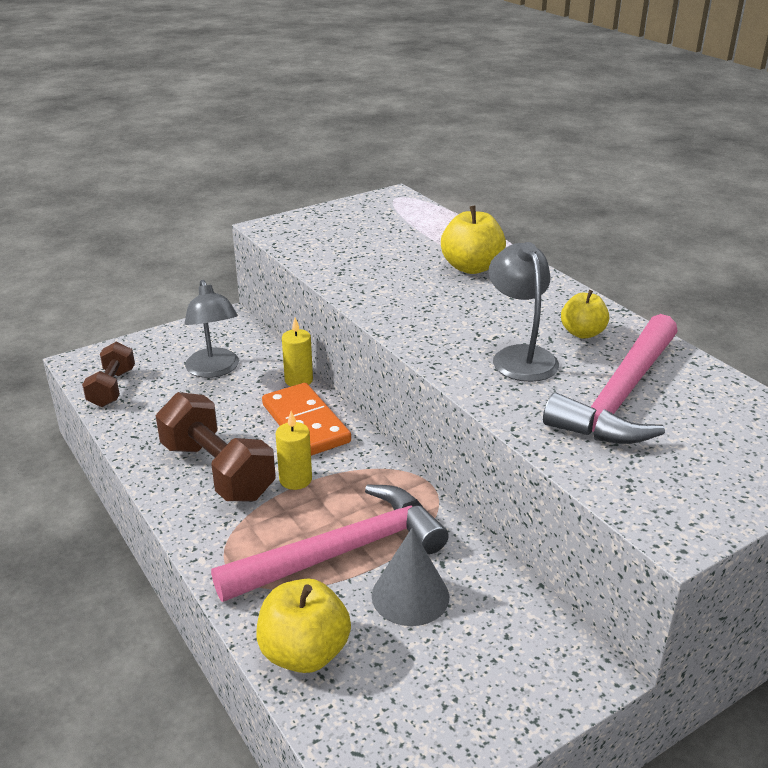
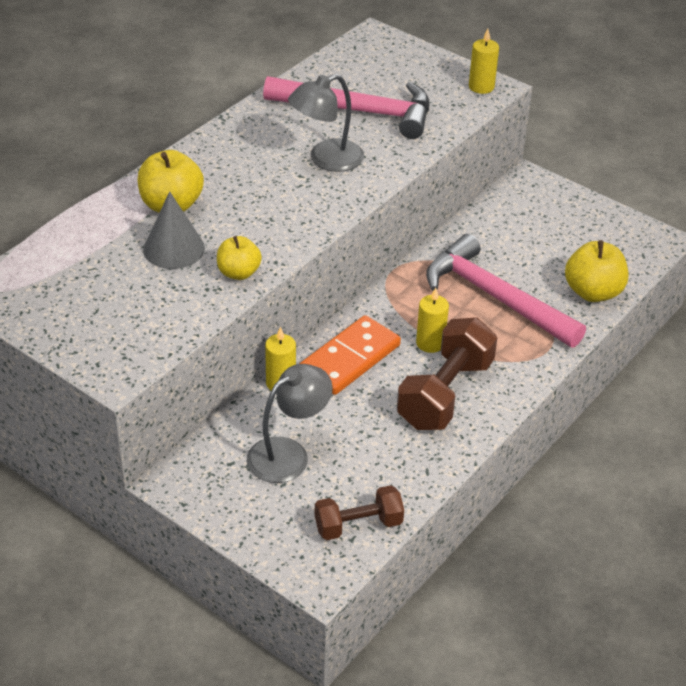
camera: 110 degrees left, 10 degrees up
(410, 596) = (516, 257): grey cone -> grey cone (174, 248)
(582, 333) = (273, 133): yellow apple -> yellow apple (239, 273)
(678, 519) = (481, 87): none -> yellow candle

